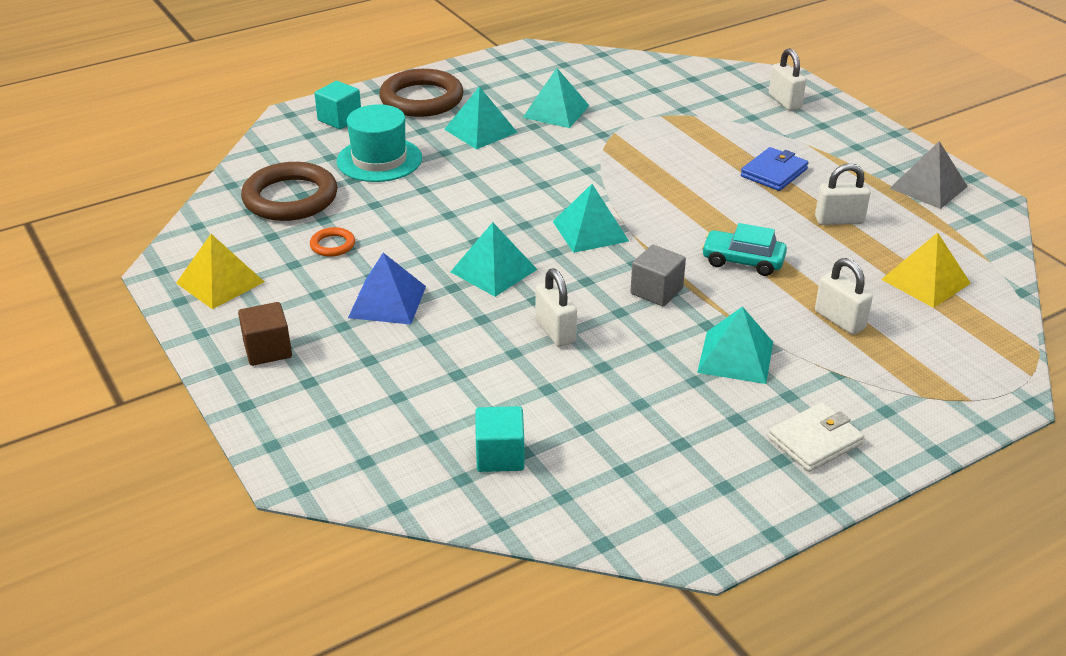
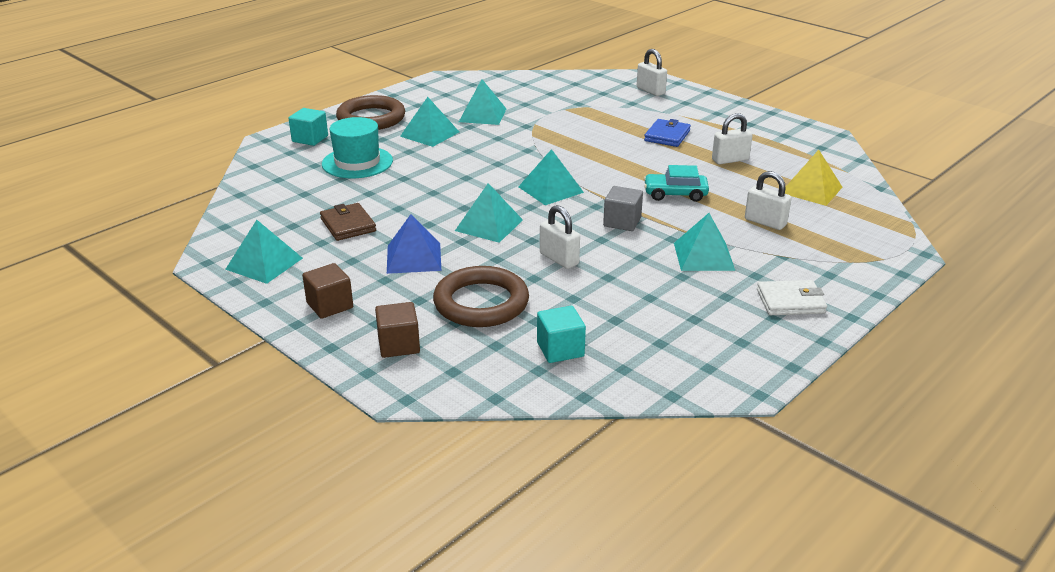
camera: 15 degrees left, 5 degrees down
(220, 282) = (264, 263): yellow pyramid -> turquoise pyramid
(290, 198) = (295, 197): brown ring -> brown ring (481, 303)
(320, 415) = (399, 345): none -> brown cube
(332, 245) = (348, 225): orange ring -> brown wallet
(815, 441) = (790, 301): white wallet -> white wallet turned 45 degrees clockwise
(928, 187) = (780, 132): grey pyramid -> none

